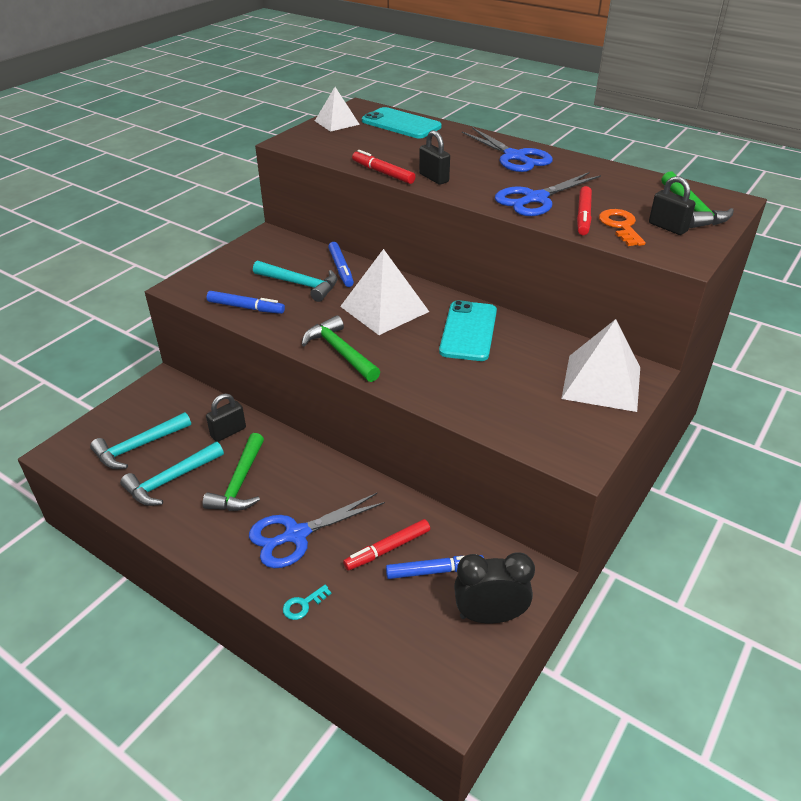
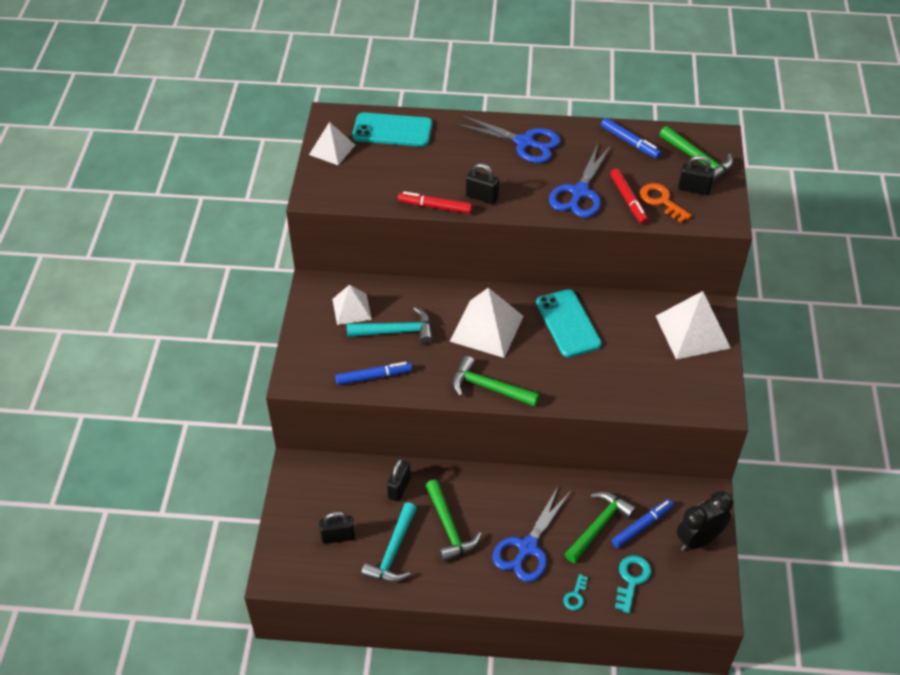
camera: 30 degrees left, 10 degrees up
(138, 447) = (338, 537): turquoise hammer -> black padlock
(280, 258) = (351, 309): none -> white pyramid
(341, 269) = (415, 299): blue marker -> blue marker (630, 142)
(378, 619) = (632, 579): none -> turquoise key
(387, 549) = (599, 526): red marker -> green hammer

